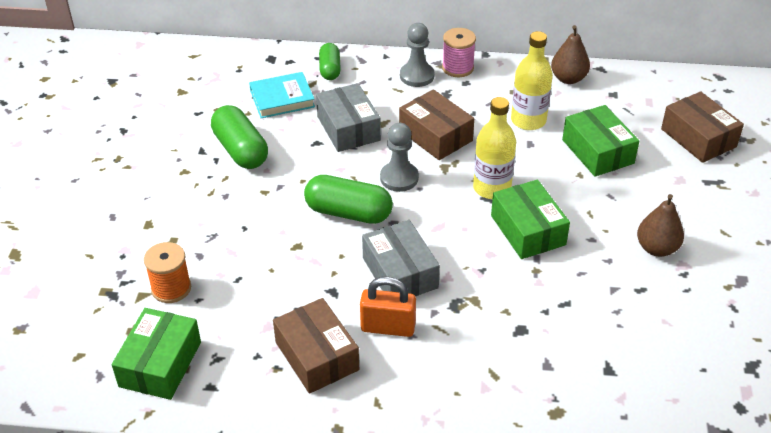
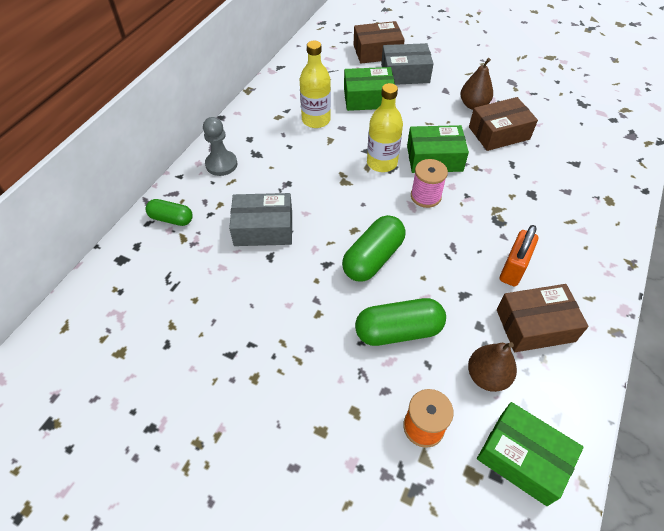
camera: 70 degrees left, 10 degrees up
(241, 150) = (248, 319): green capsule -> green capsule (398, 331)
(282, 99) = (190, 266): turquoise book -> none
(399, 178) = (345, 213): grey pawn -> none
(400, 273) = (456, 244): grey box -> grey box (405, 73)
(435, 136) = (304, 176): brown box -> brown box (499, 133)
(457, 68) = (228, 137): pink spool -> pink spool (425, 196)
(568, 78) = (281, 85): brown pear -> brown pear (487, 376)

